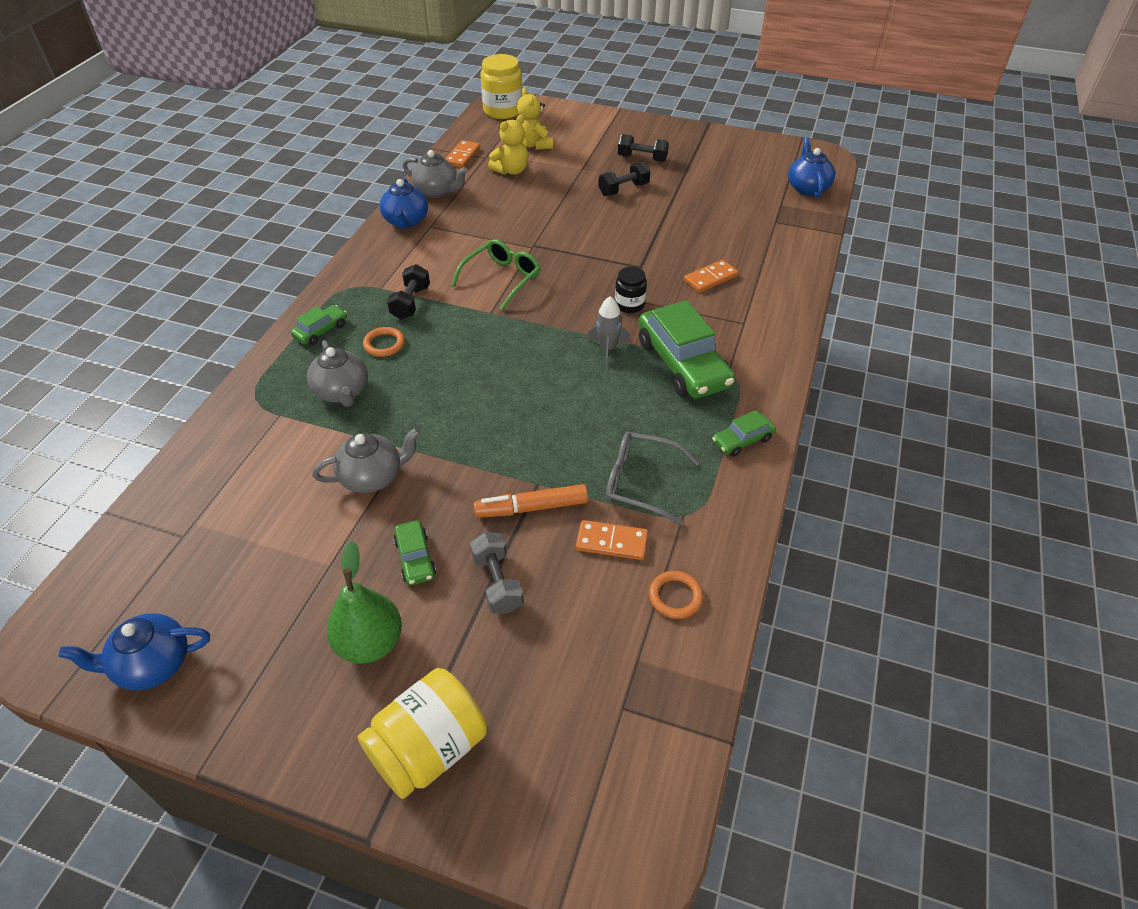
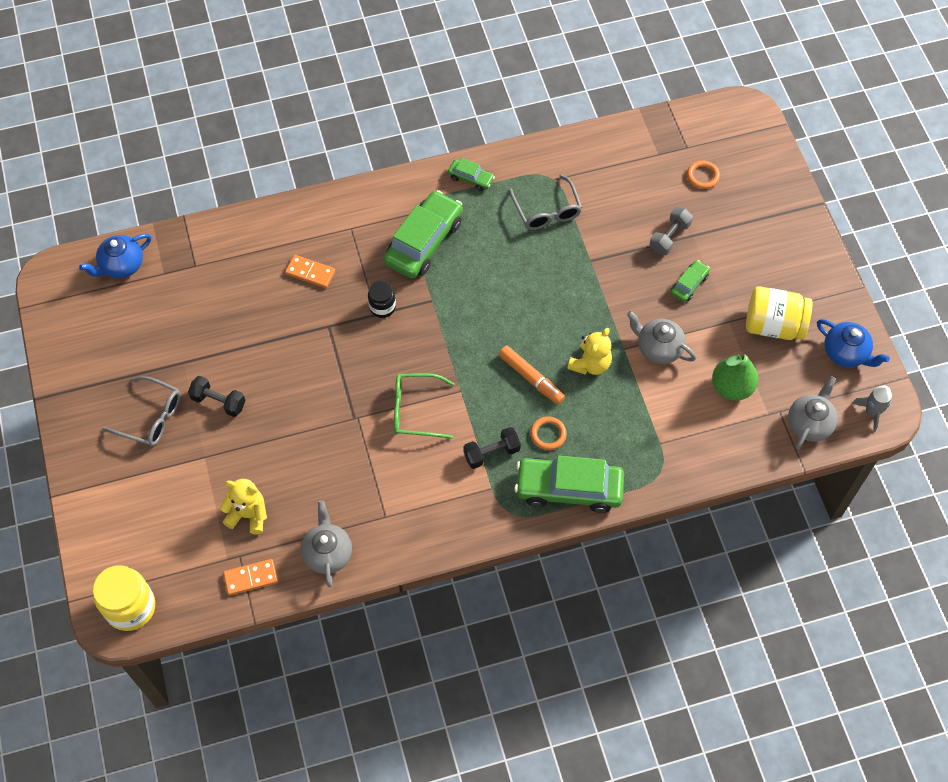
camera: 125 degrees left, 15 degrees up
(321, 331) = (569, 489): green car -> green car, size x2.08
(342, 392) = (611, 423): grey teapot -> grey teapot (809, 424)
(370, 643) = (750, 268): green pear -> green pear (731, 387)
(406, 221) = (392, 542): blue teapot -> none
(429, 748) = (771, 207): yellow jar -> yellow jar (773, 325)
(531, 508) = (610, 252): orange marker -> orange marker (531, 378)
(534, 145) = (185, 527): yellow teddy bear -> yellow teddy bear (590, 364)
(607, 348) = (442, 293): grey rocket -> grey rocket (871, 412)
(611, 542) = (600, 202): orange domino -> none
(642, 158) = (151, 417): black dumbbell -> grey glasses
(675, 597) = (609, 157): orange ring -> orange ring (702, 176)

